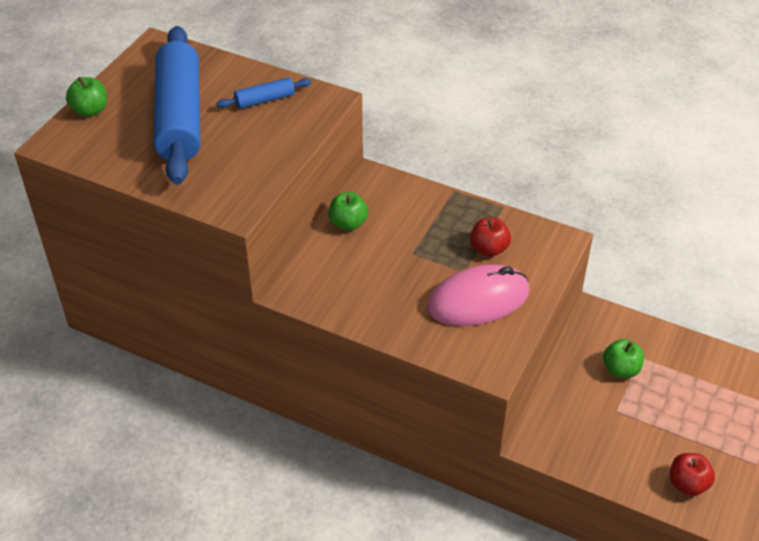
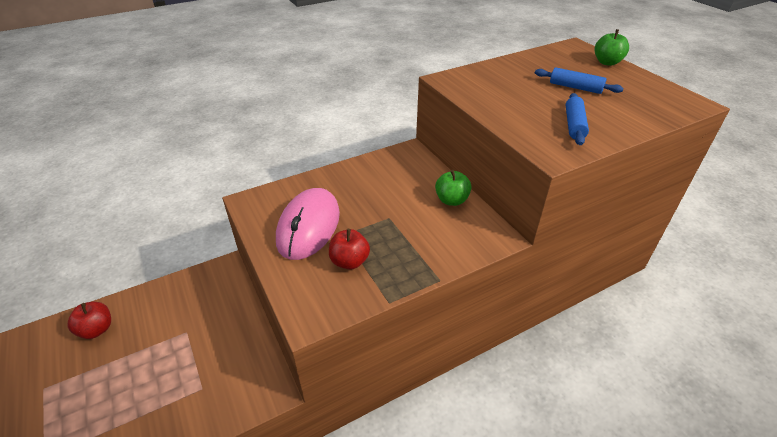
camera: 125 degrees right, 5 degrees down
(179, 117) = (575, 87): blue rolling pin -> blue rolling pin, size x0.42
(621, 369) = (209, 364): green apple -> none

